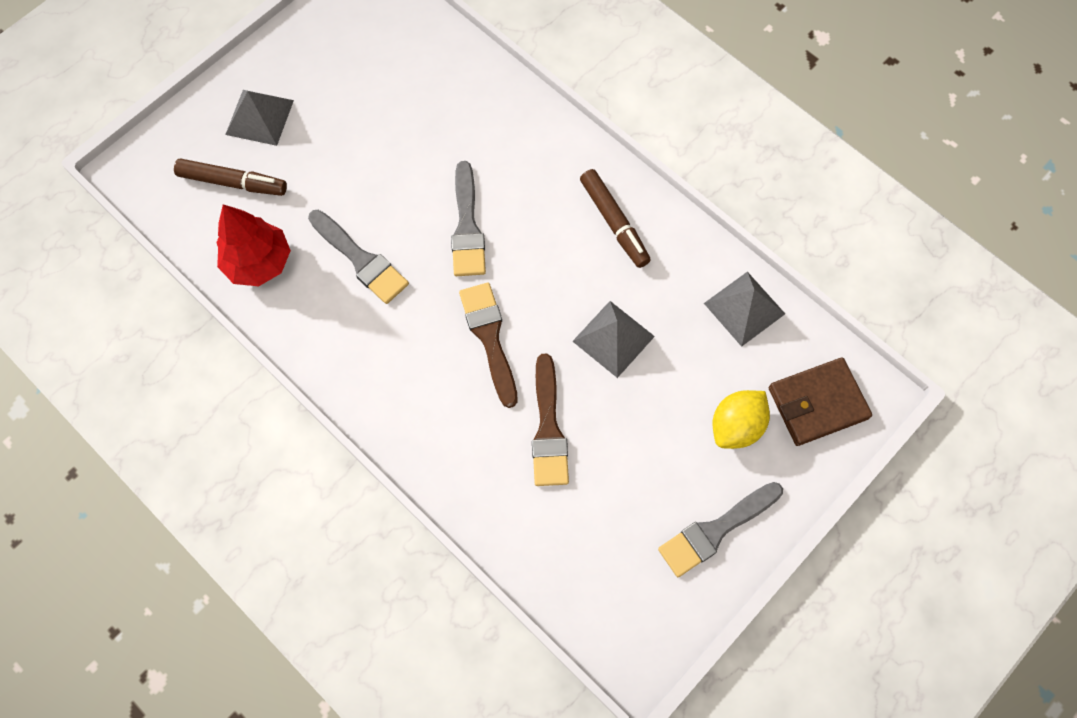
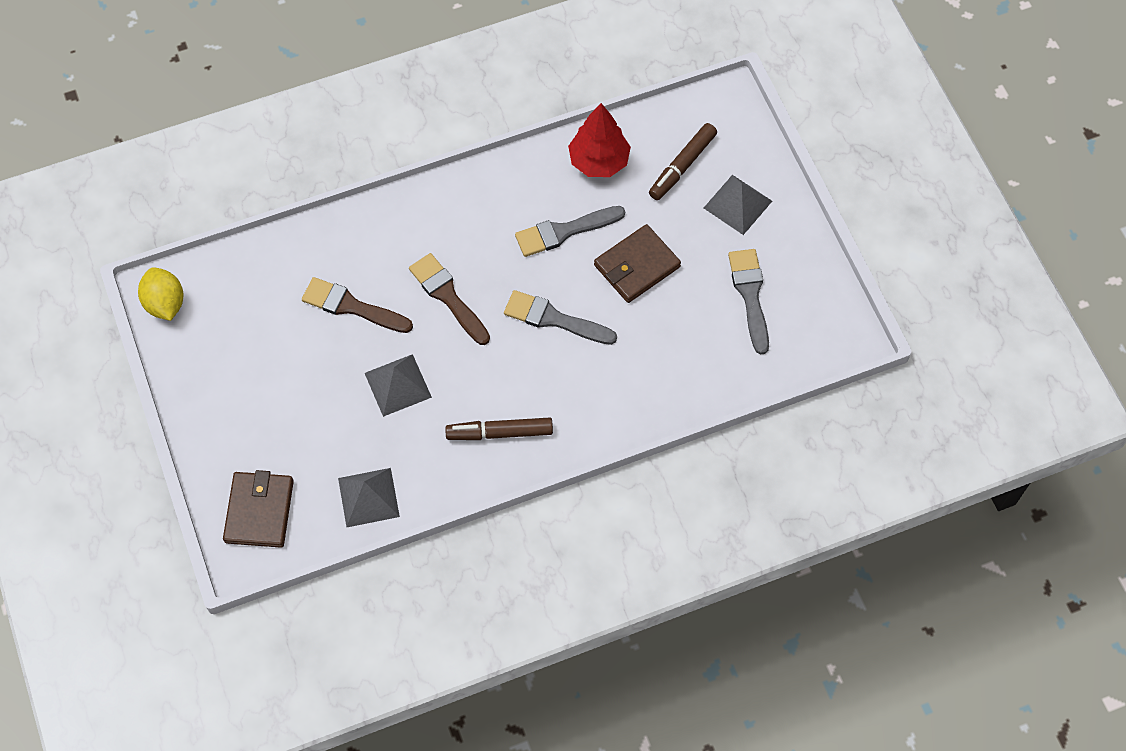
camera: 115 degrees right, 5 degrees down
(371, 178) = (636, 266): none -> brown wallet
(489, 337) = (448, 296): brown brush -> brown brush turned 135 degrees counterclockwise
(715, 530) = (209, 386): grey brush -> grey brush (750, 295)
(736, 426) = (277, 440): yellow lemon -> yellow lemon (165, 303)

